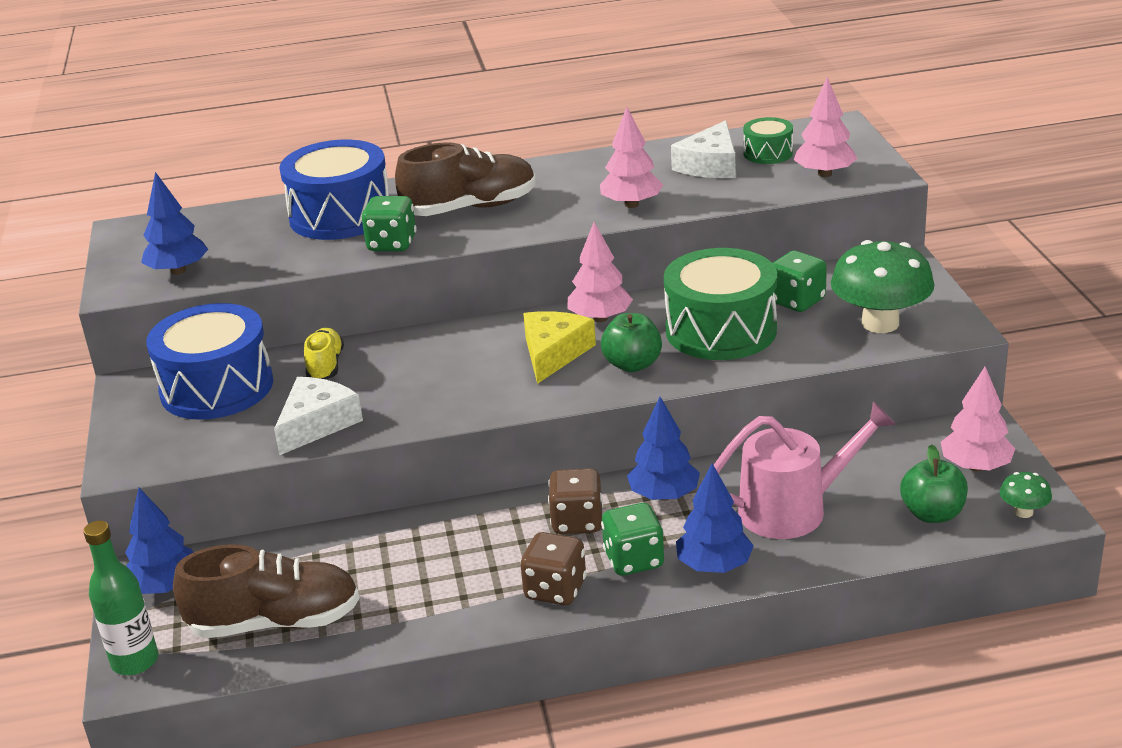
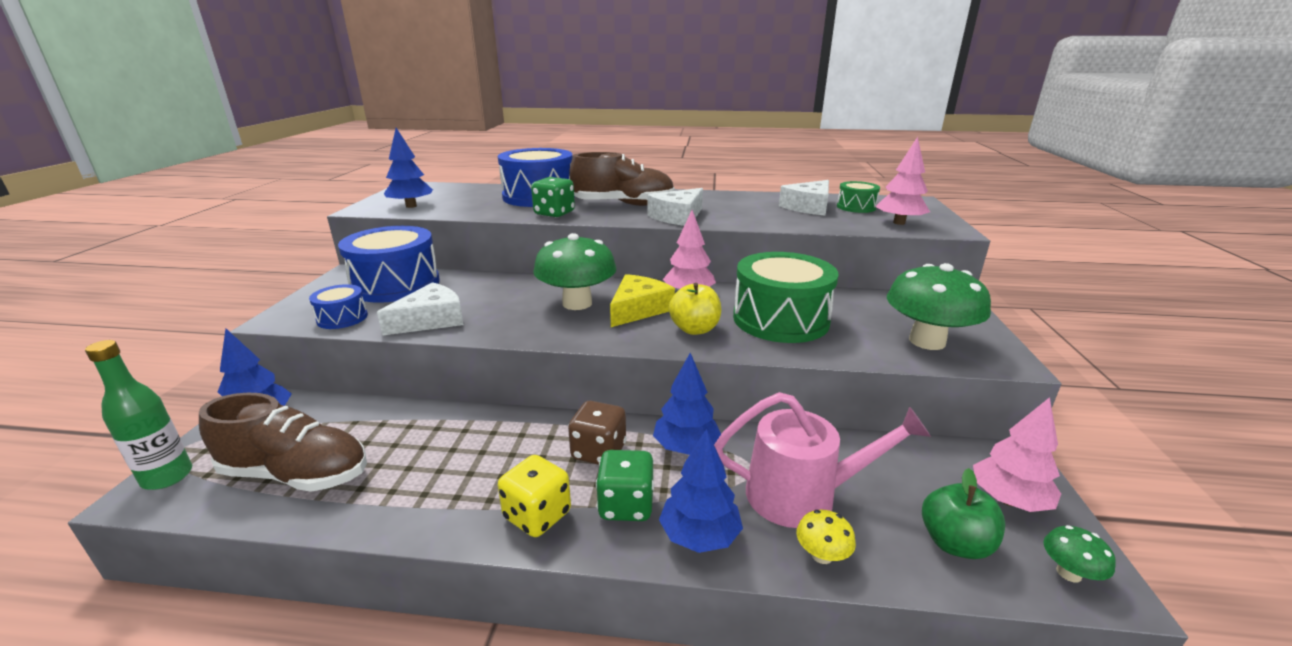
camera: 15 degrees right, 5 degrees down
(203, 446) = (342, 318): none -> blue drum
(325, 366) = (475, 286): yellow shoe -> none
(475, 362) = (577, 303): none -> green mushroom
(555, 590) = (537, 515): brown dice -> yellow dice
(556, 217) = (678, 217): none -> white cheese
(631, 204) = (737, 218): pink tree -> none
(632, 364) = (694, 329): green apple -> yellow apple
(797, 301) = (853, 311): green dice -> none
(824, 552) = (821, 555): none -> yellow mushroom

